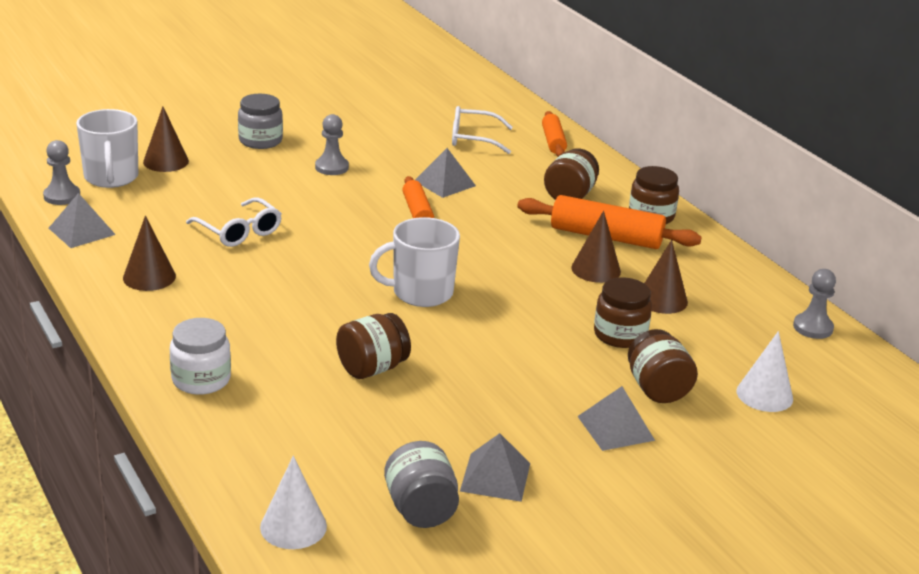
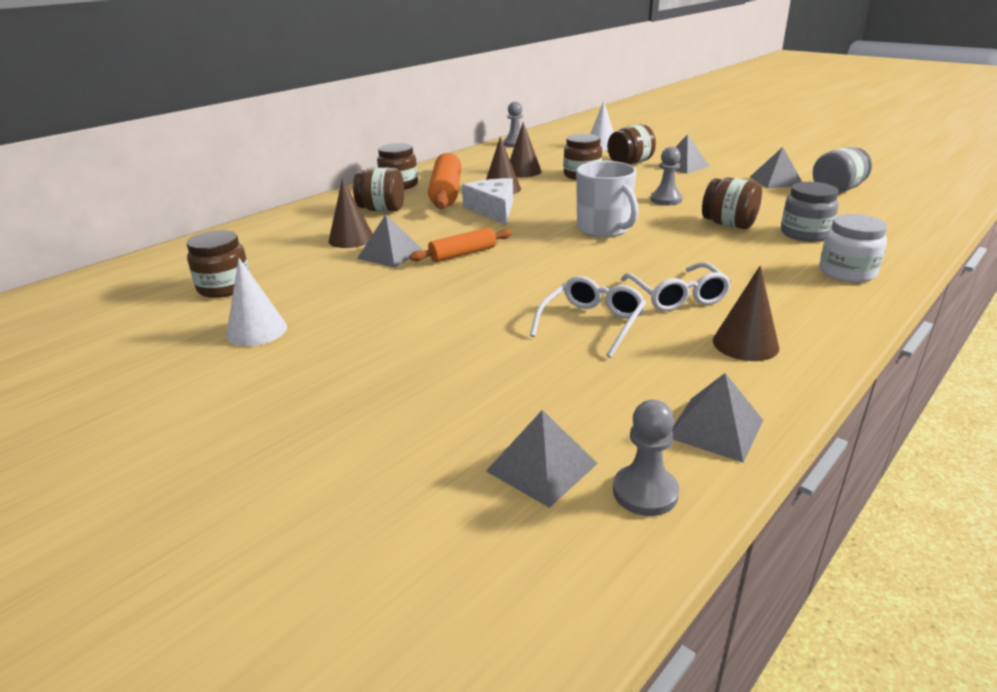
camera: 105 degrees left, 0 degrees up
(111, 177) = (542, 467): white mug -> grey pyramid
(166, 161) = (450, 434): brown cone -> brown cone (351, 239)
(260, 141) = (332, 377): grey jar -> grey jar (805, 234)
(293, 526) = (917, 212): white cone -> white cone (257, 331)
(331, 167) = (389, 312): grey pawn -> grey pawn (666, 200)
(430, 120) = (224, 287): none -> brown jar
(473, 138) = (271, 259): white glasses -> white glasses (677, 296)
(527, 249) = (493, 209): none -> white cheese
(553, 141) = (264, 228): orange rolling pin -> none

